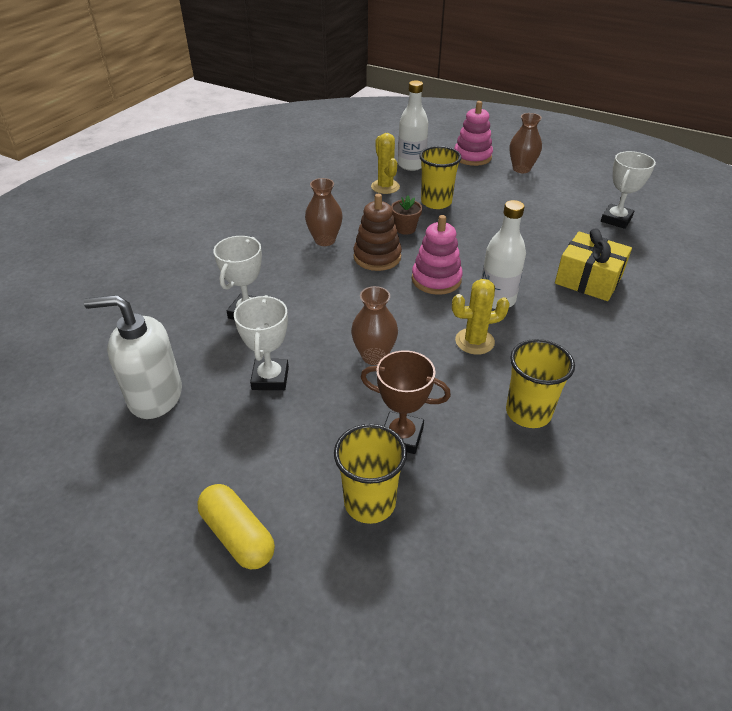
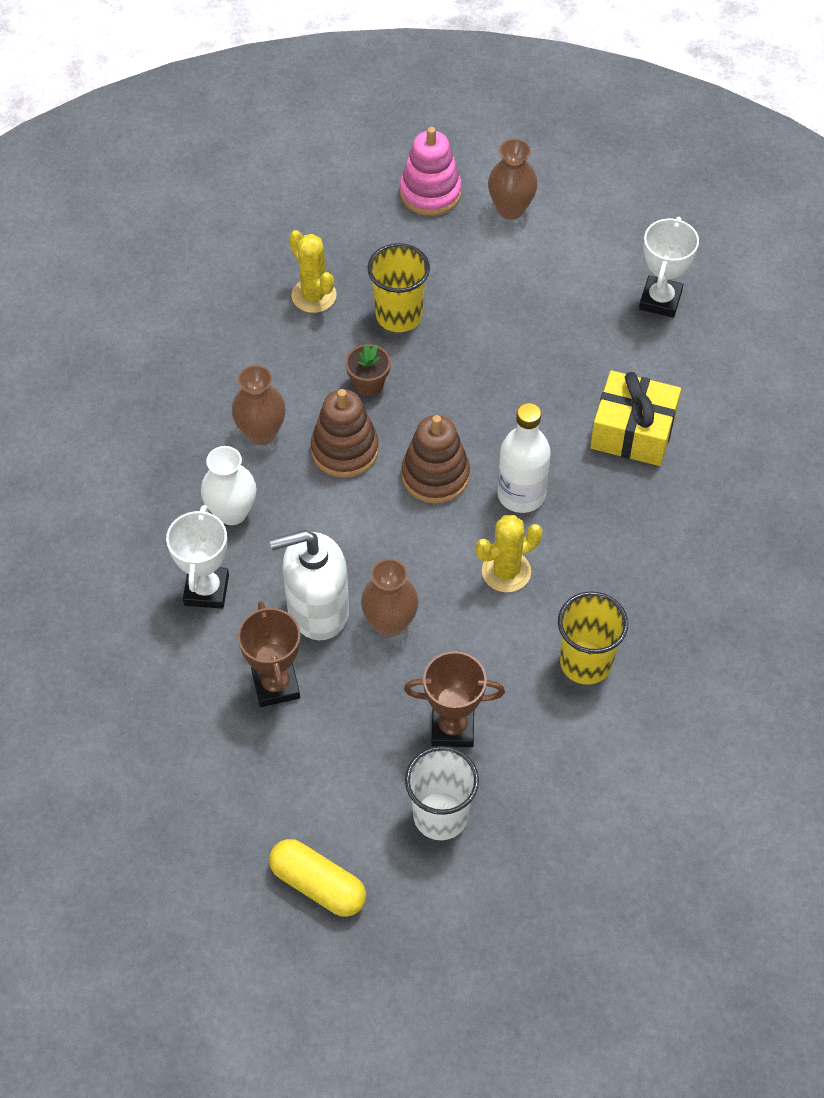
camera: 15 degrees left, 15 degrees up
(155, 396) = (149, 744): white soap dispenser -> white soap dispenser (317, 610)
(270, 378) = (276, 685): white trophy -> brown trophy
(286, 275) = (232, 512): none -> white vase
(369, 502) = (440, 816): yellow cup -> white cup
(411, 165) = (340, 233): white bottle -> none
(436, 279) = (435, 475): pink stacking toy -> brown stacking toy

